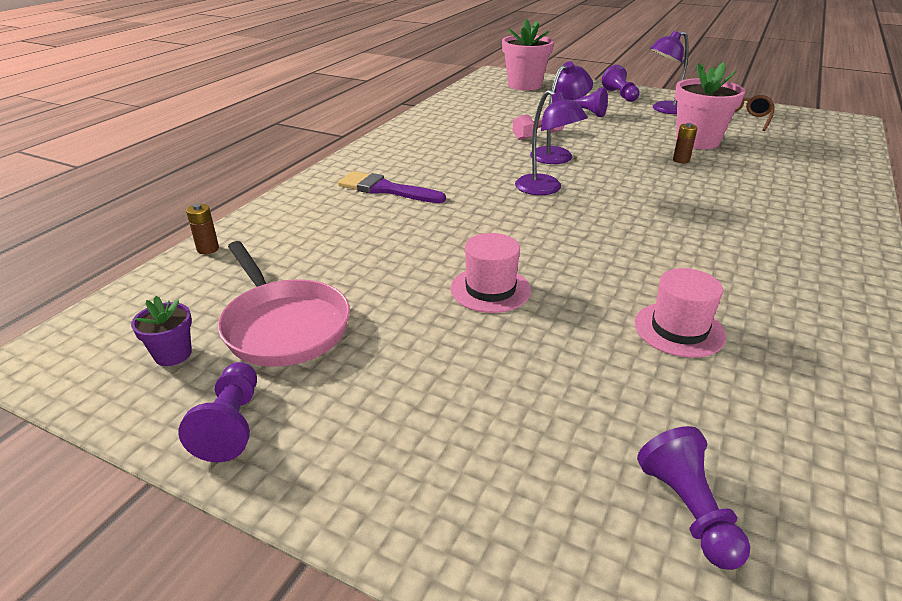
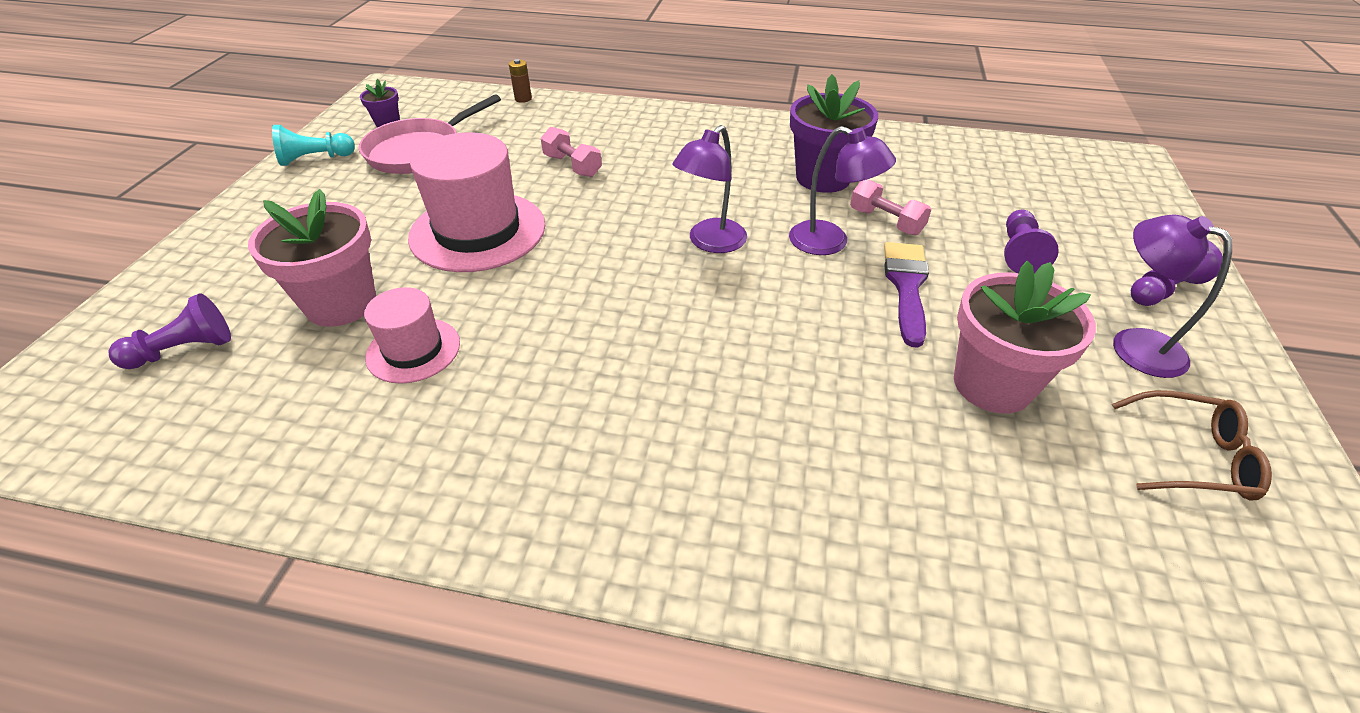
camera: 75 degrees right, 10 degrees up
(231, 424) = (315, 159): purple pawn -> turquoise pawn
(385, 189) = (662, 147): purple brush -> purple brush (906, 286)
(390, 232) = (572, 166): none -> pink dumbbell
(473, 142) = (823, 178): none -> purple flower pot
(490, 289) = (478, 231): pink hat -> pink hat, size x1.78
(524, 85) = (1099, 190): pink flower pot -> pink flower pot (341, 304)
(681, 160) = (886, 362): brown battery -> none

